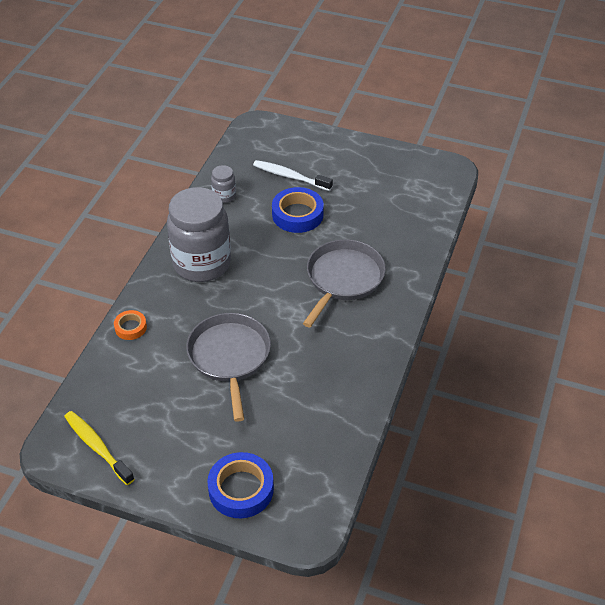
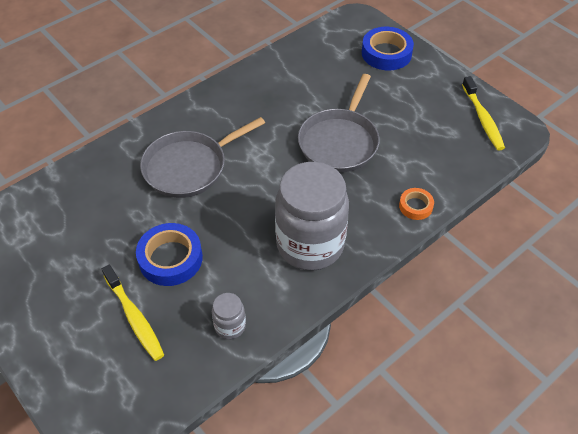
camera: 150 degrees left, 5 degrees up
(290, 176) = (134, 317): white toothbrush -> yellow toothbrush

